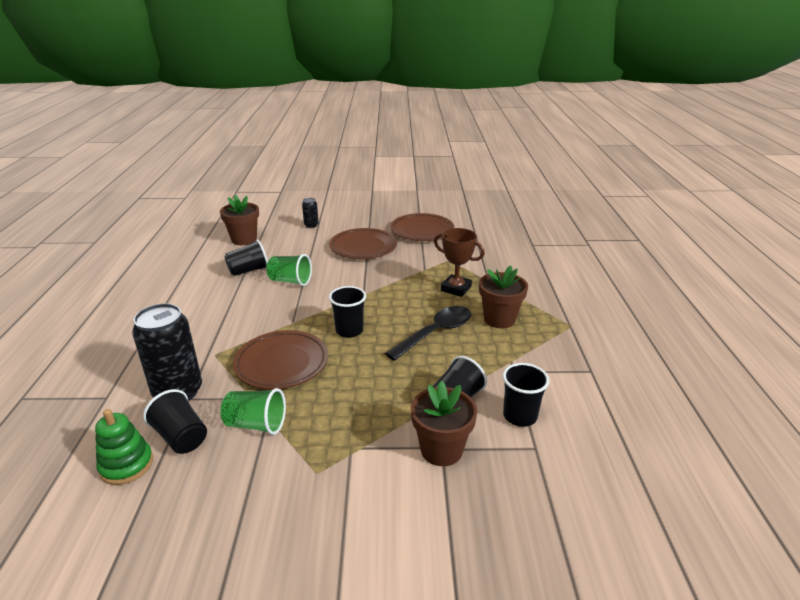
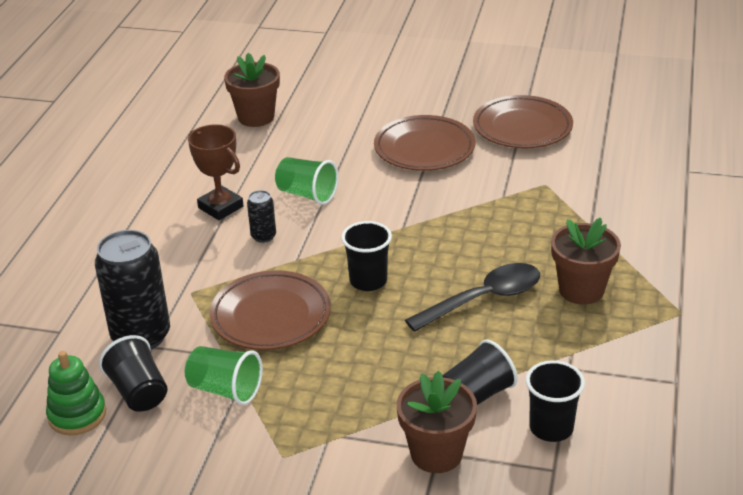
camera: 15 degrees right, 5 degrees up
(248, 271) = (253, 171): black cup -> none
(311, 225) = (357, 101): black can -> black can (263, 236)
(456, 288) = (537, 234): brown trophy -> brown trophy (220, 207)

